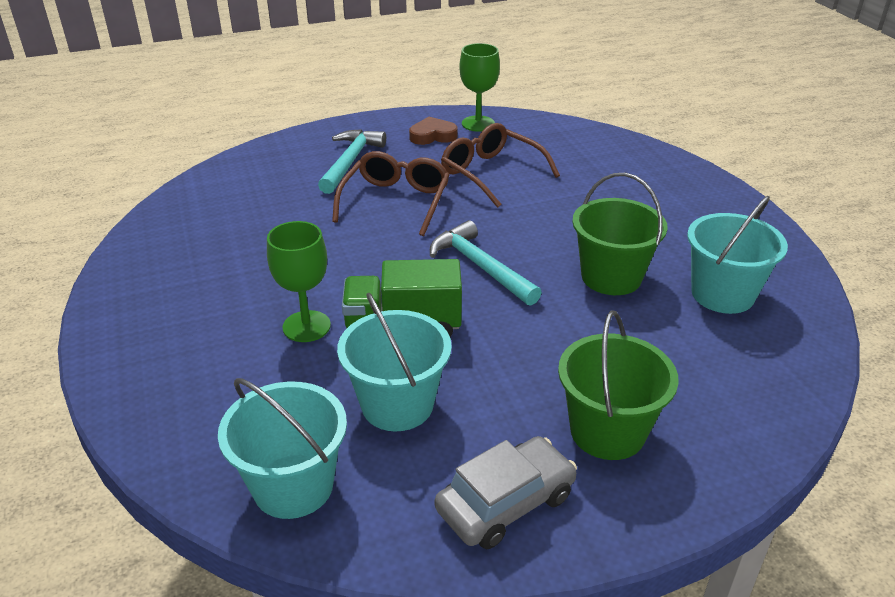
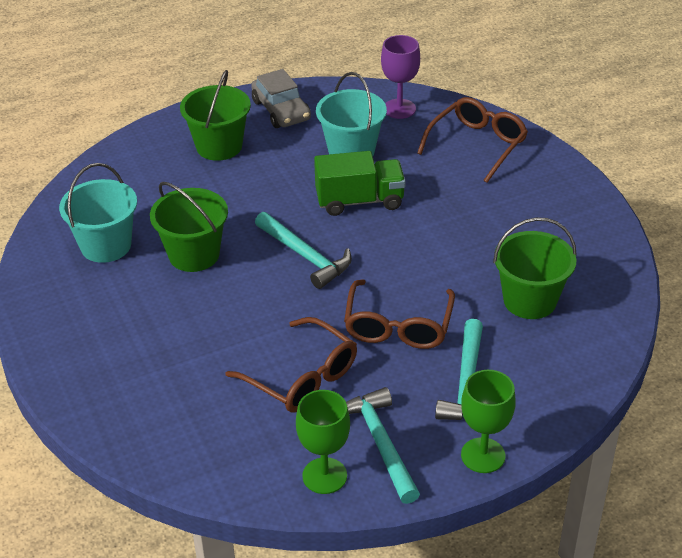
camera: 175 degrees right, 5 degrees up
(203, 398) = (477, 145): none -> brown glasses
(258, 212) = (529, 300): none -> green bucket
(293, 486) = (399, 109): turquoise bucket -> purple goblet
(306, 326) = (431, 195): green goblet -> green goblet (483, 455)
(432, 136) = (380, 443): brown heart -> turquoise hammer
(505, 503) = (281, 110): grey car -> grey car turned 75 degrees counterclockwise

